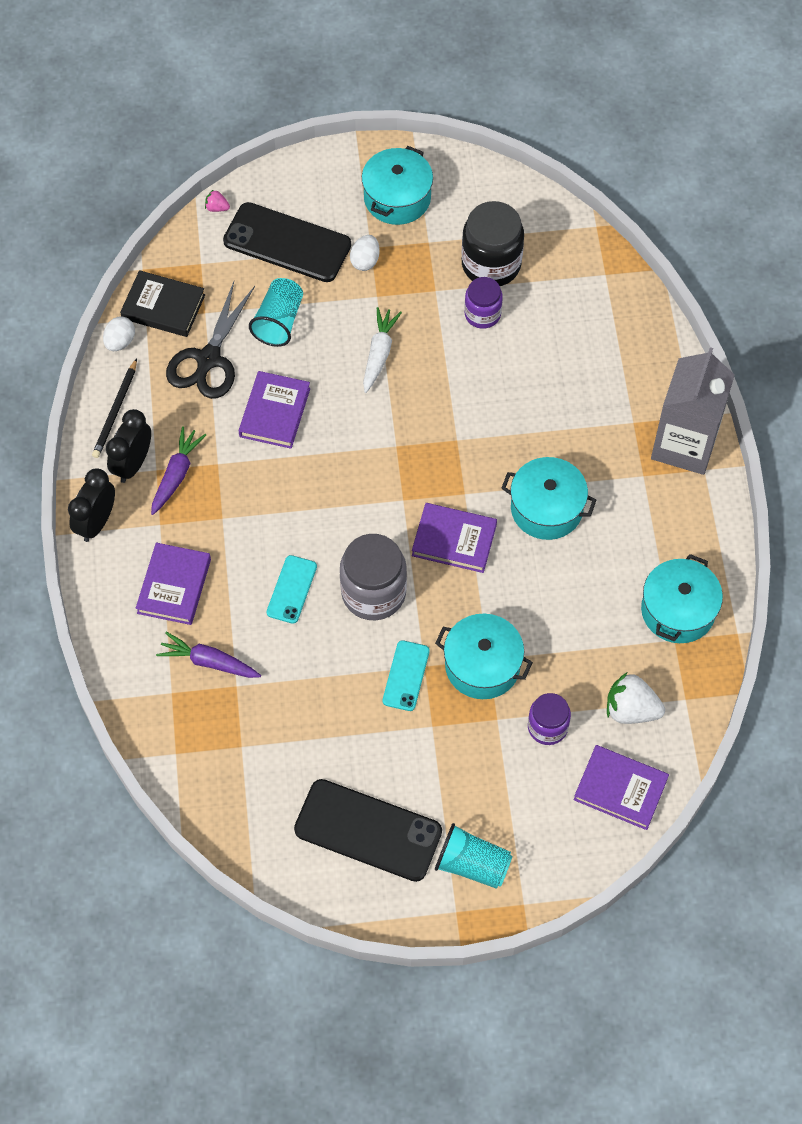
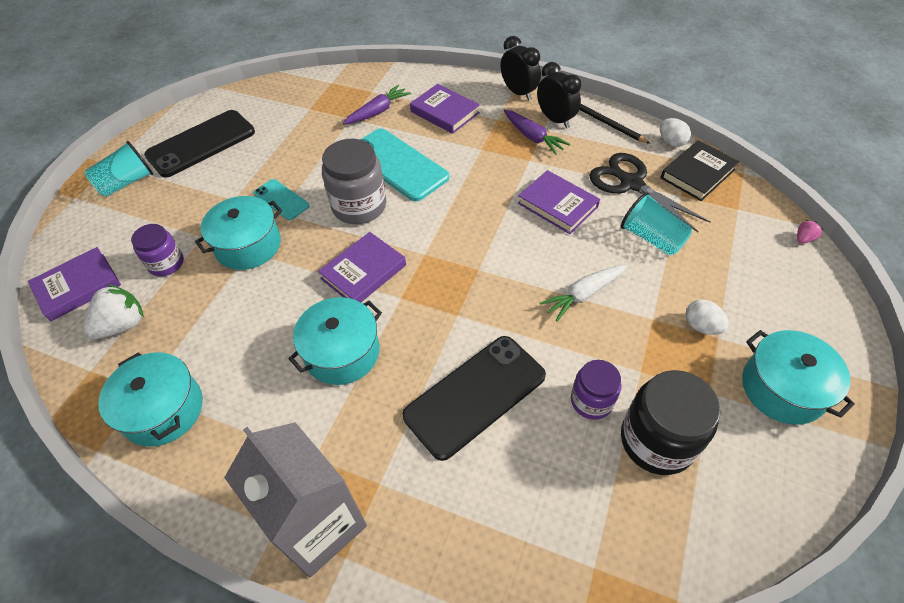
camera: 120 degrees right, 10 degrees down
(287, 243) = (744, 274): black phone -> black phone (475, 395)
(292, 589) = (397, 165): turquoise phone -> turquoise phone, size x1.88
(379, 353) = (583, 295): white carrot -> white carrot turned 105 degrees clockwise

